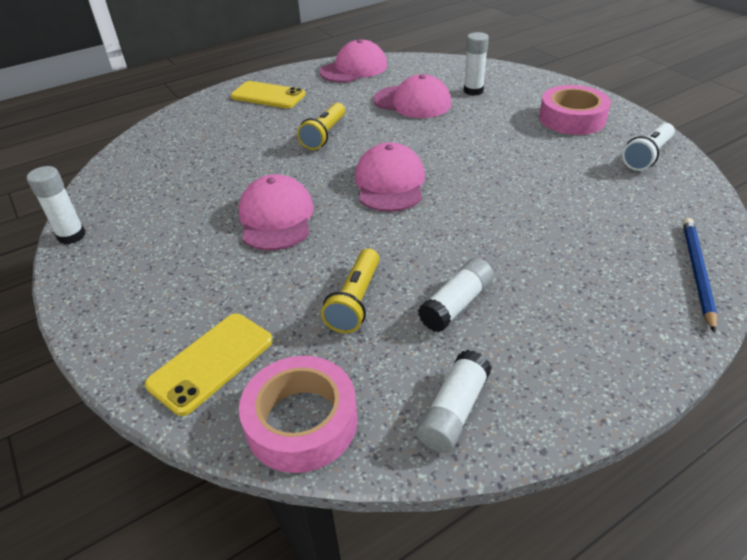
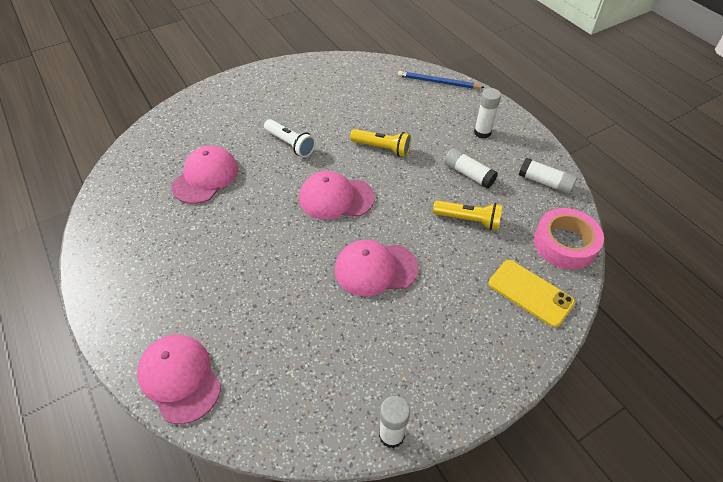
camera: 90 degrees left, 10 degrees up
(268, 96) = (143, 293): yellow phone -> none
(324, 135) = (248, 240): yellow flashlight -> yellow flashlight (382, 148)
(354, 69) = (110, 218): pink cap -> pink cap (180, 378)
(473, 91) = (200, 137): white glue stick -> white glue stick (482, 132)
(572, 118) = (265, 93): pink tape -> none
(647, 156) = (324, 72): white flashlight -> white flashlight (290, 144)

